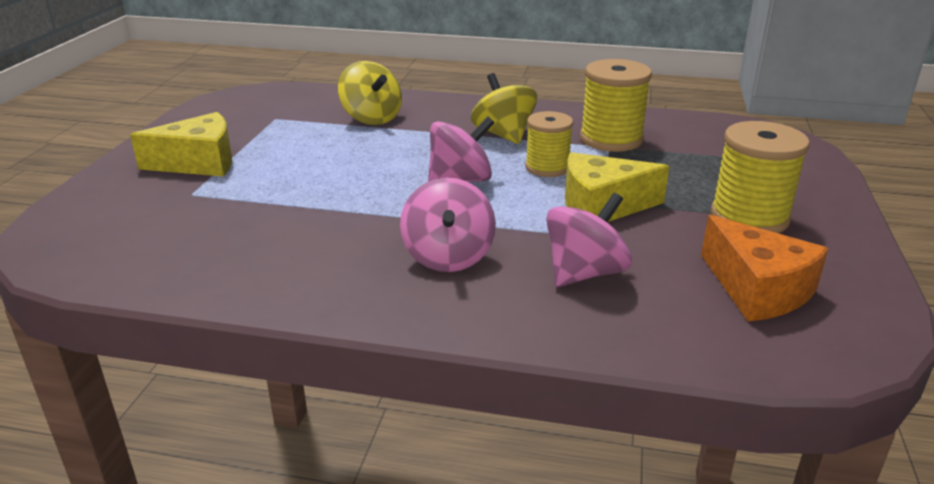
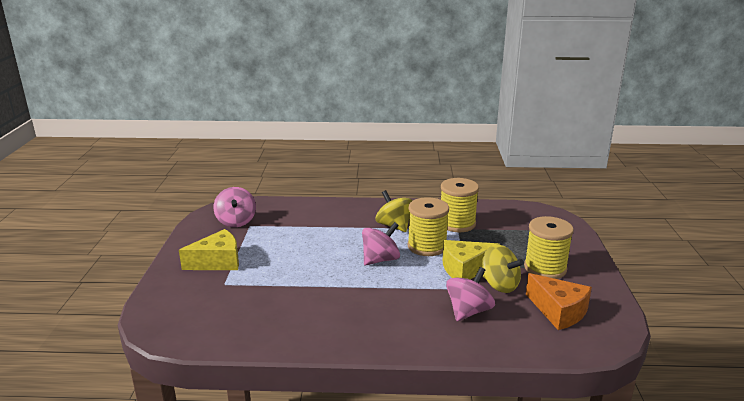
camera: 10 degrees left, 5 degrees down
(371, 118) = (310, 220): yellow spinning top -> yellow spinning top (499, 285)
(448, 257) = (392, 309): pink spinning top -> pink spinning top (236, 221)
(547, 167) = (427, 246): yellow spool -> yellow spool, size x1.52

